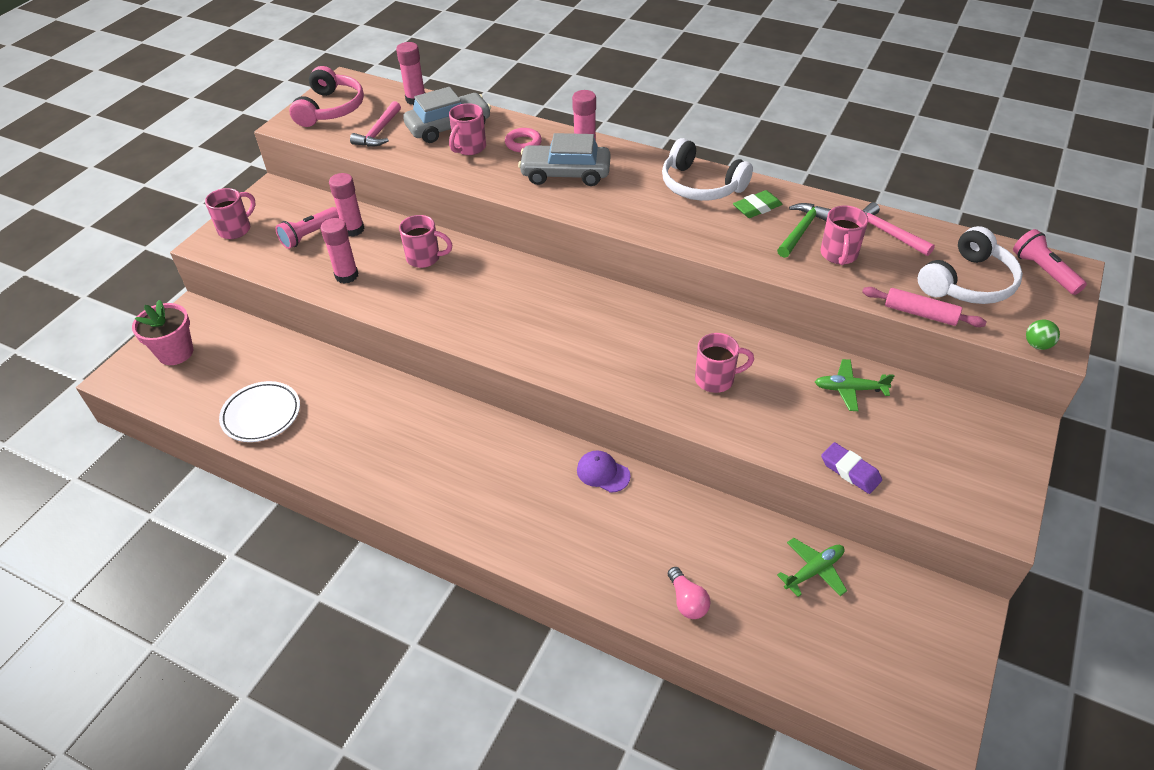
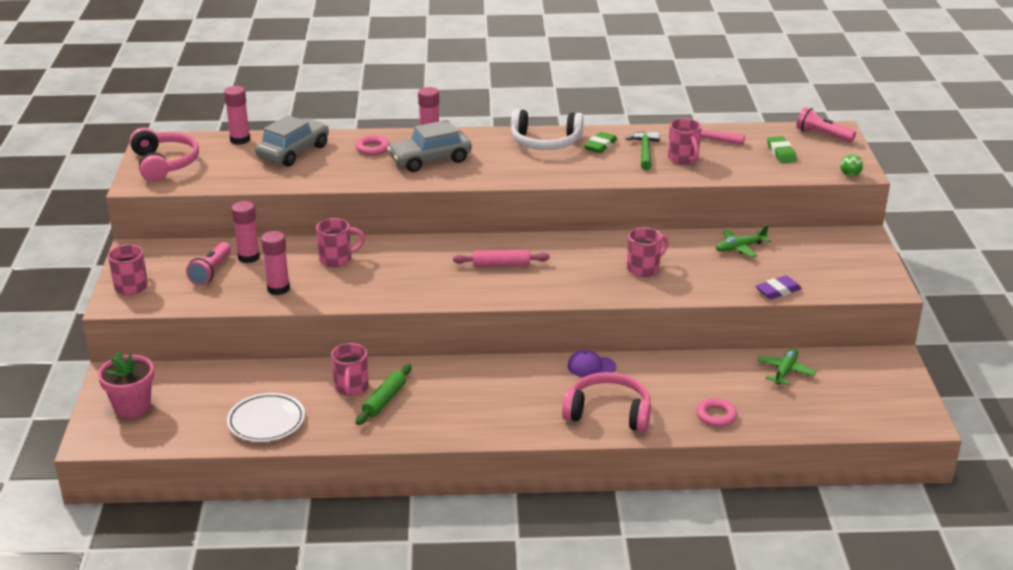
camera: 30 degrees left, 15 degrees down
(377, 433) = (384, 400): none -> green rolling pin
(379, 132) = (232, 170): pink hammer -> none
(469, 148) = (328, 162): pink mug -> pink mug (351, 388)
(574, 544) = (608, 413): none -> pink headphones
(687, 601) = (716, 416): pink light bulb -> pink ring
(850, 471) = (778, 291): purple eraser -> purple eraser turned 45 degrees counterclockwise
(920, 313) = (765, 177): pink rolling pin -> pink rolling pin (501, 264)
(968, 282) = (781, 153): white headphones -> green eraser

